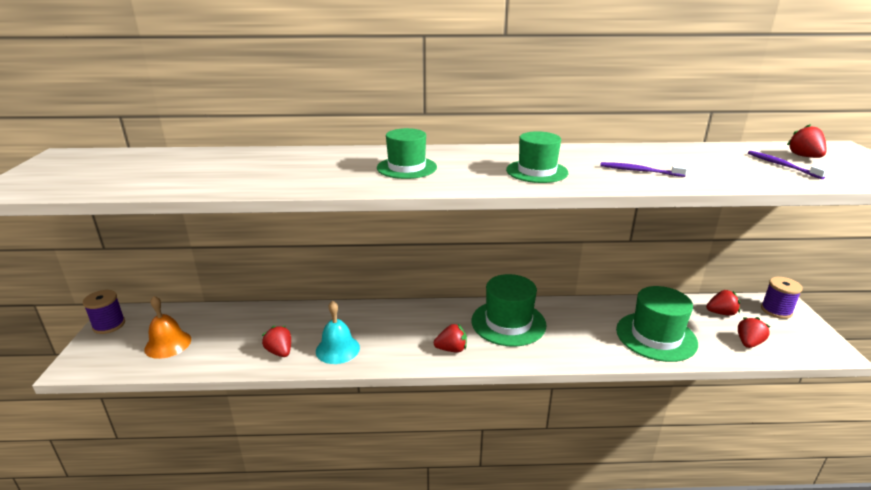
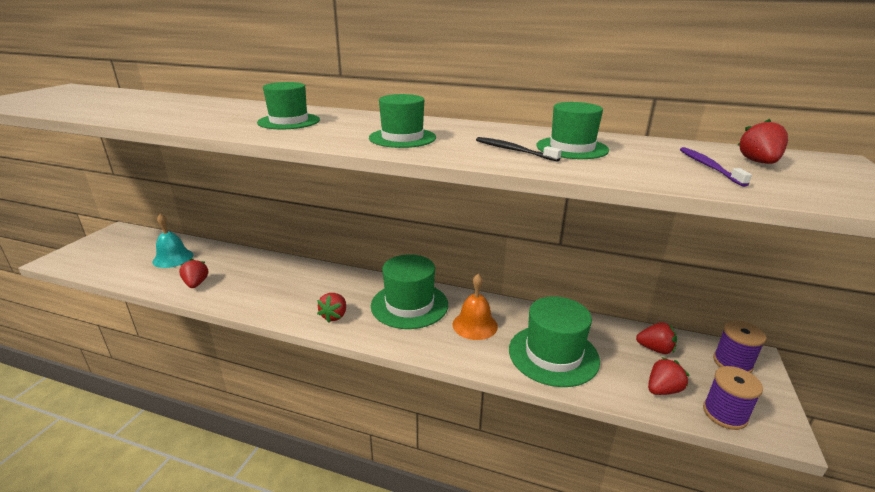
camera: 20 degrees right, 0 degrees up
(109, 325) = (105, 237): purple spool -> purple spool (724, 414)
(168, 344) = (127, 259): orange bell -> orange bell (475, 325)
(337, 349) = (241, 292): turquoise bell -> turquoise bell (173, 258)
(451, 349) = (334, 316): red strawberry -> red strawberry turned 90 degrees clockwise
(639, 171) = (513, 150): purple toothbrush -> black toothbrush
(675, 162) = (572, 148): none -> green hat

